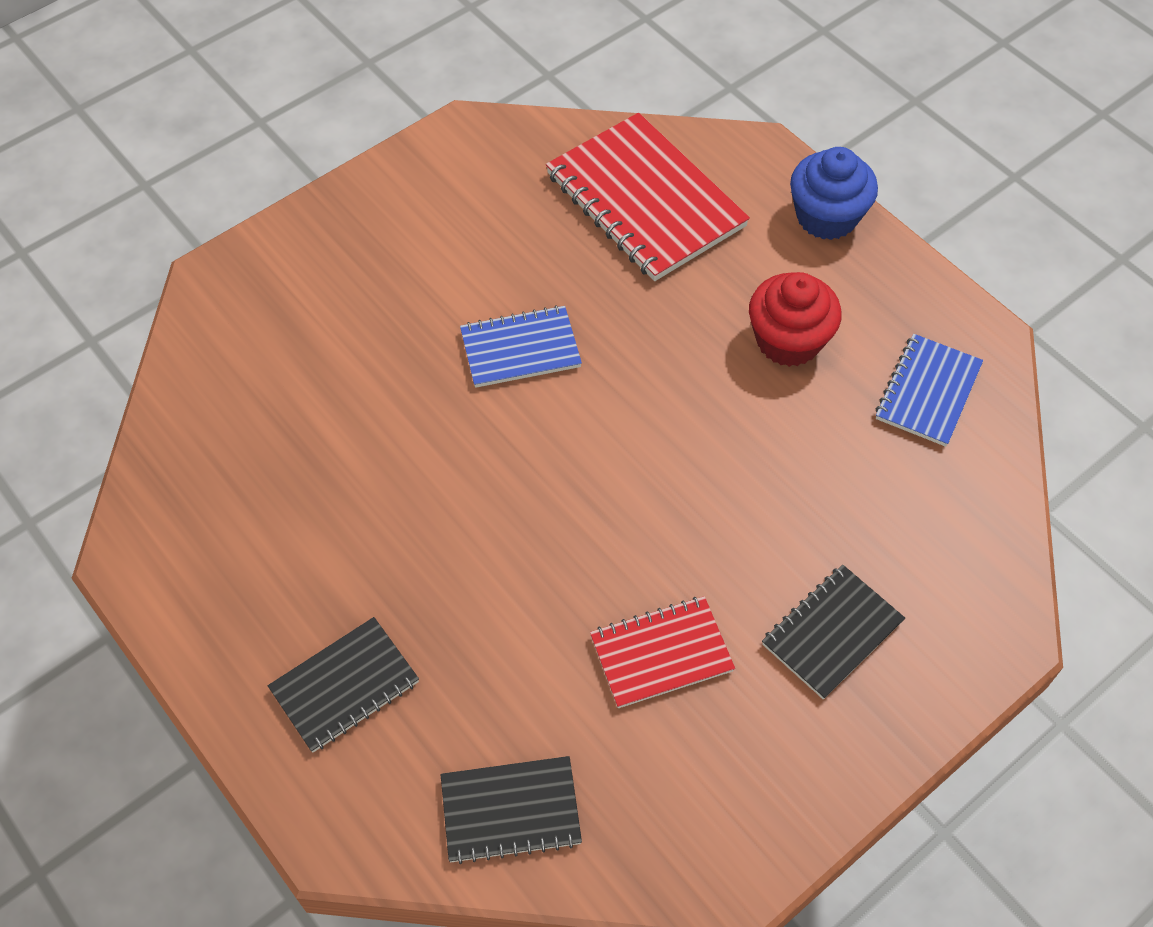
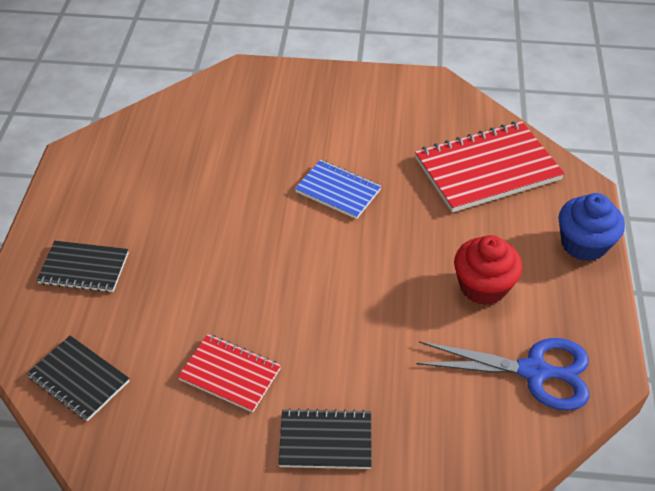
camera: 45 degrees right, 10 degrees down
(645, 200) = (487, 169): red notebook -> red notebook turned 60 degrees clockwise
(928, 392) = (534, 372): blue notebook -> blue scissors

